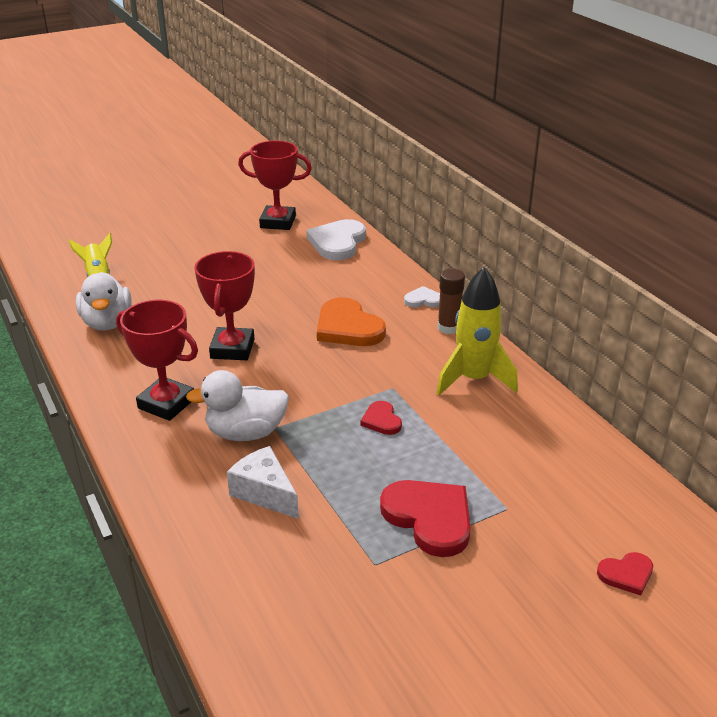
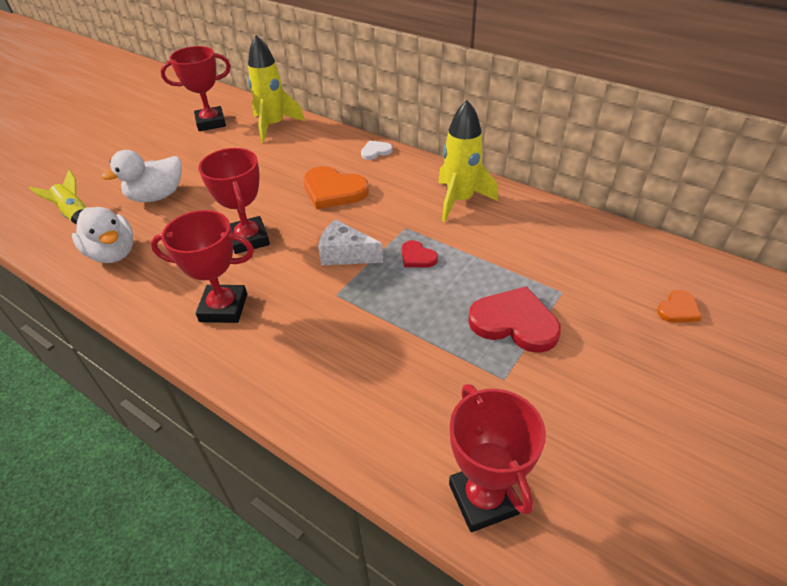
camera: 25 degrees left, 10 degrees up
(246, 433) = (314, 308): white duck -> white duck (157, 196)
(265, 493) = (370, 354): white cheese -> white cheese (345, 254)
(270, 653) = (483, 498): none -> red trophy
(337, 242) = (274, 126): white heart -> yellow rocket
(448, 327) = (411, 167): brown glue stick -> none
(626, 574) = (678, 309): red heart -> orange heart

